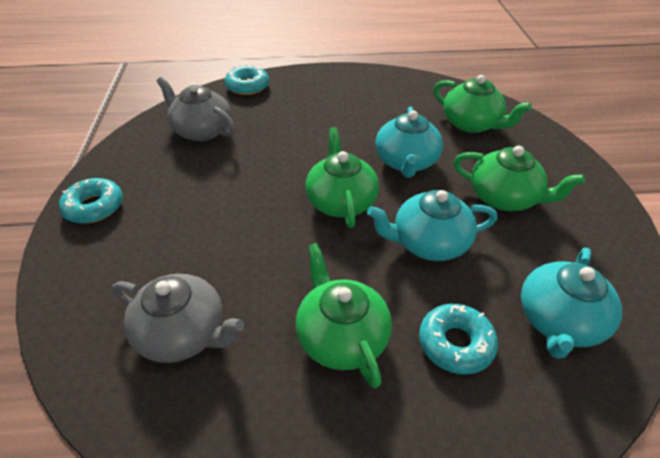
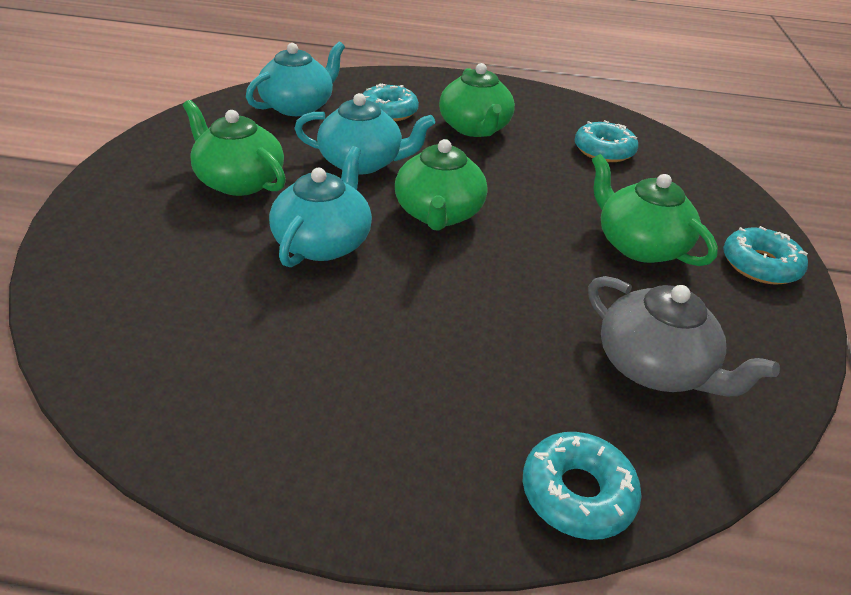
camera: 170 degrees left, 5 degrees down
(183, 333) = (603, 150): grey teapot -> turquoise donut
(472, 124) = (161, 281): green teapot -> green teapot (638, 245)

